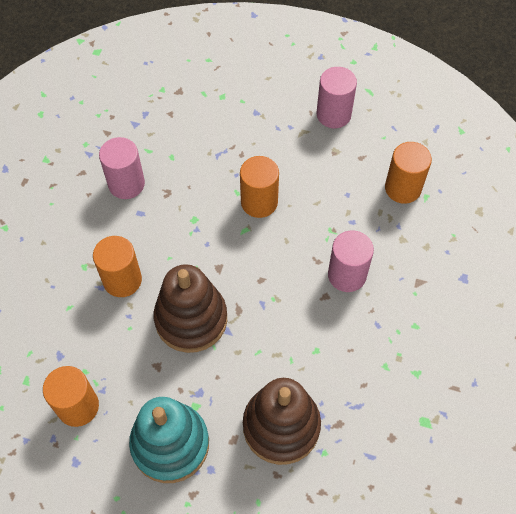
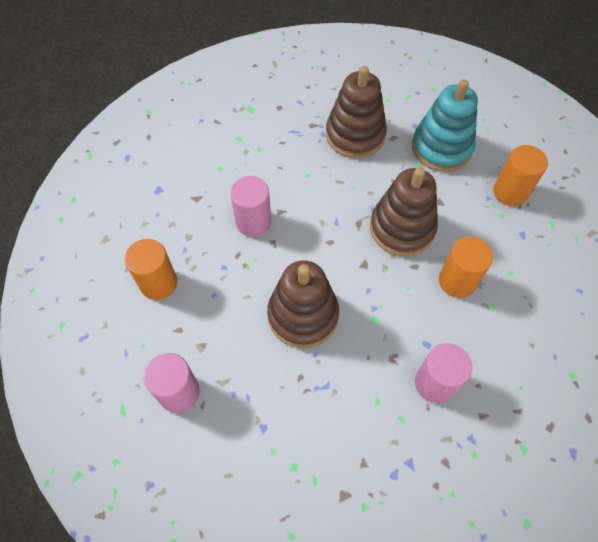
camera: 160 degrees left, 0 degrees up
(259, 202) = (303, 315): orange cylinder -> brown stacking toy

